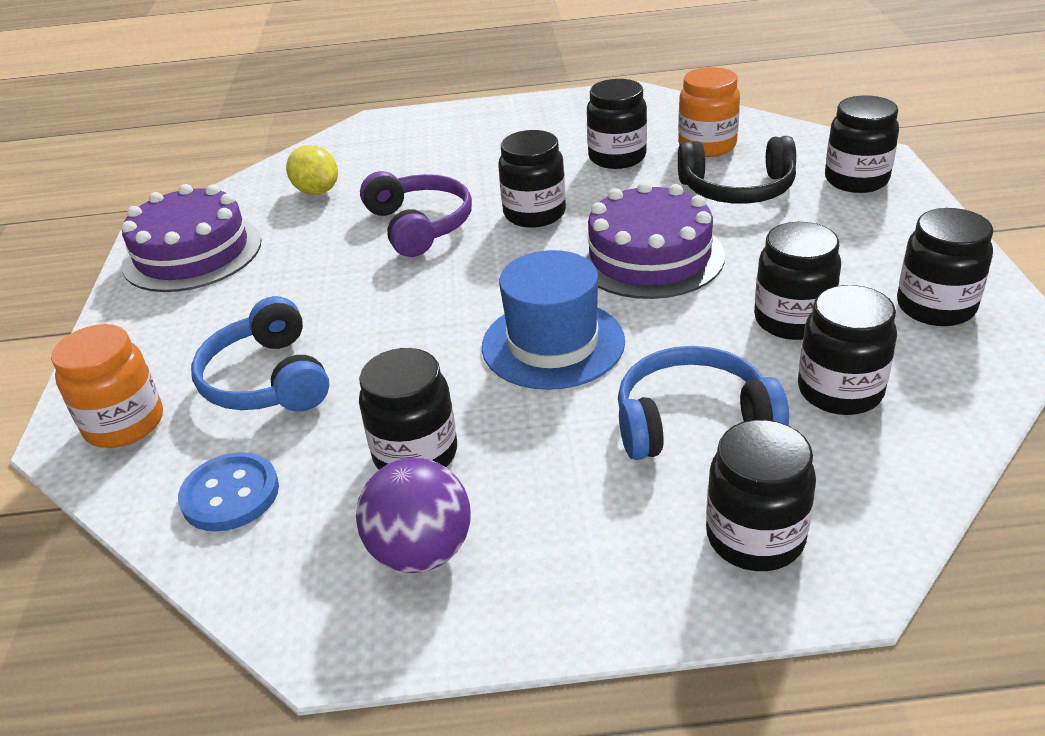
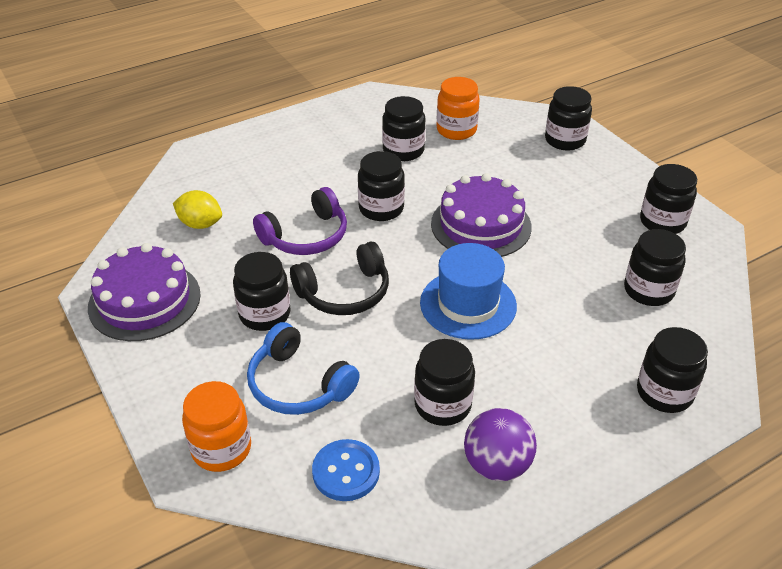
camera: 30 degrees left, 5 degrees up
(419, 225) = (306, 236): purple headphones -> purple headphones turned 105 degrees clockwise
(692, 420) = (585, 332): blue headphones -> none
(737, 189) = (499, 161): black headphones -> black headphones (344, 292)
(792, 320) = (594, 250): black jar -> black jar (265, 314)

